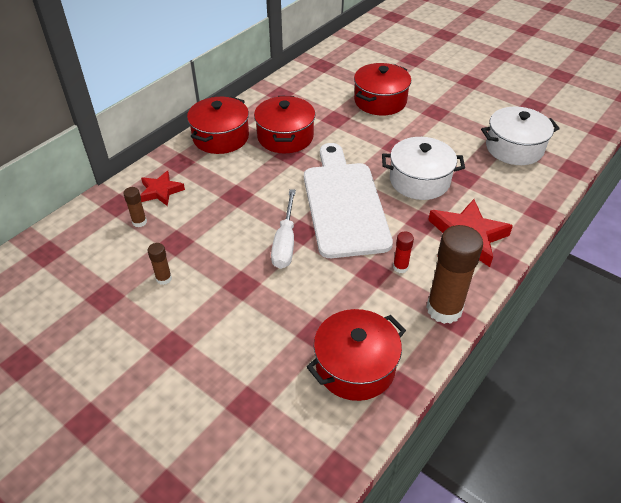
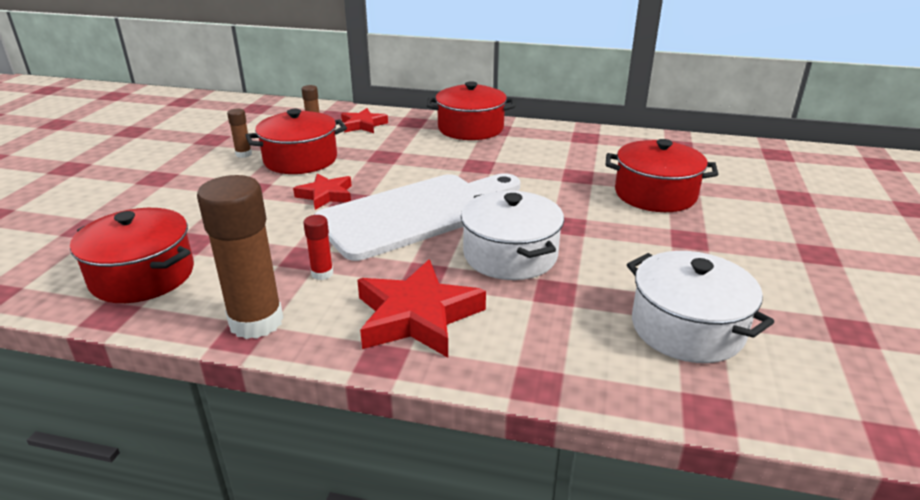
camera: 65 degrees right, 15 degrees down
(285, 137) = (507, 156): red pot -> red pot (300, 160)
(285, 242) = (326, 195): white screwdriver -> red star

